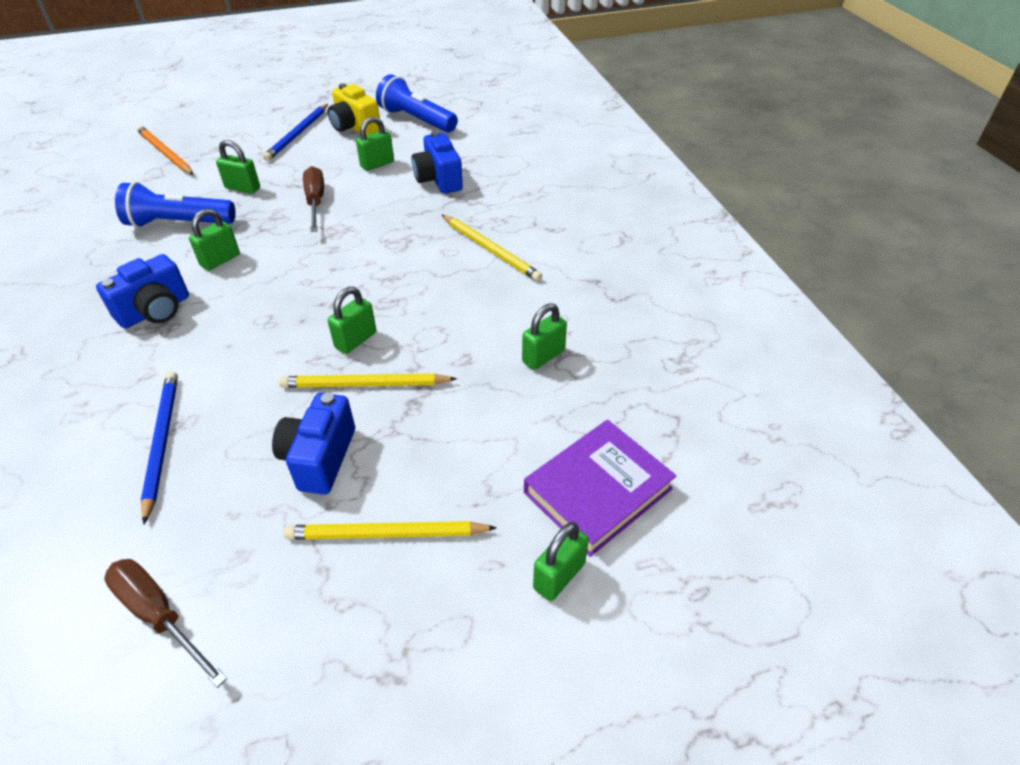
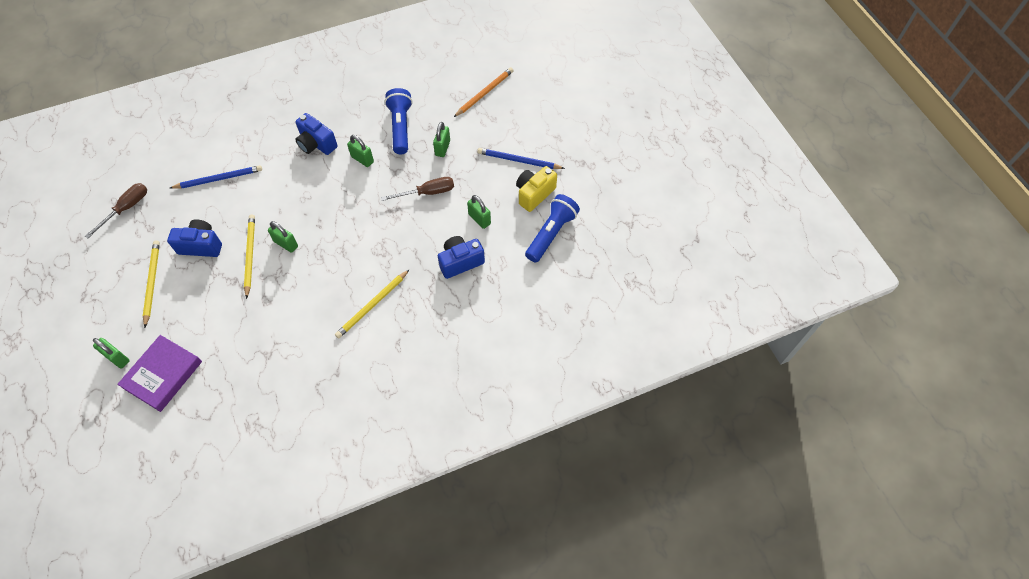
camera: 85 degrees right, 15 degrees up
(543, 356) = (265, 344): green padlock -> none
(597, 490) = (163, 375): purple book -> purple book turned 75 degrees clockwise

